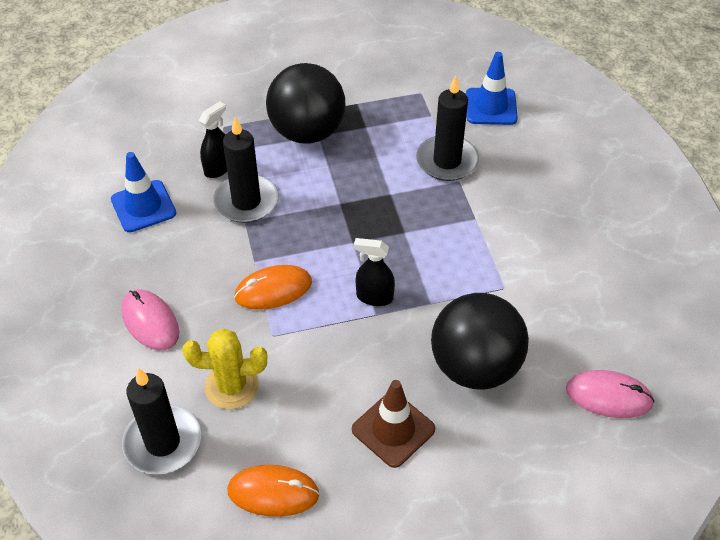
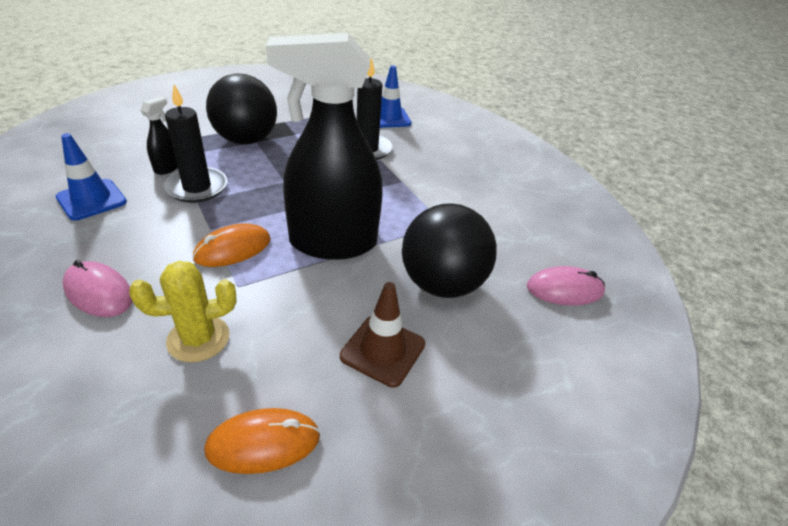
camera: 20 degrees left, 10 degrees down
(162, 442) = (115, 413): black candle -> none
(374, 297) = (332, 243): black spray bottle -> black spray bottle, size x2.46

